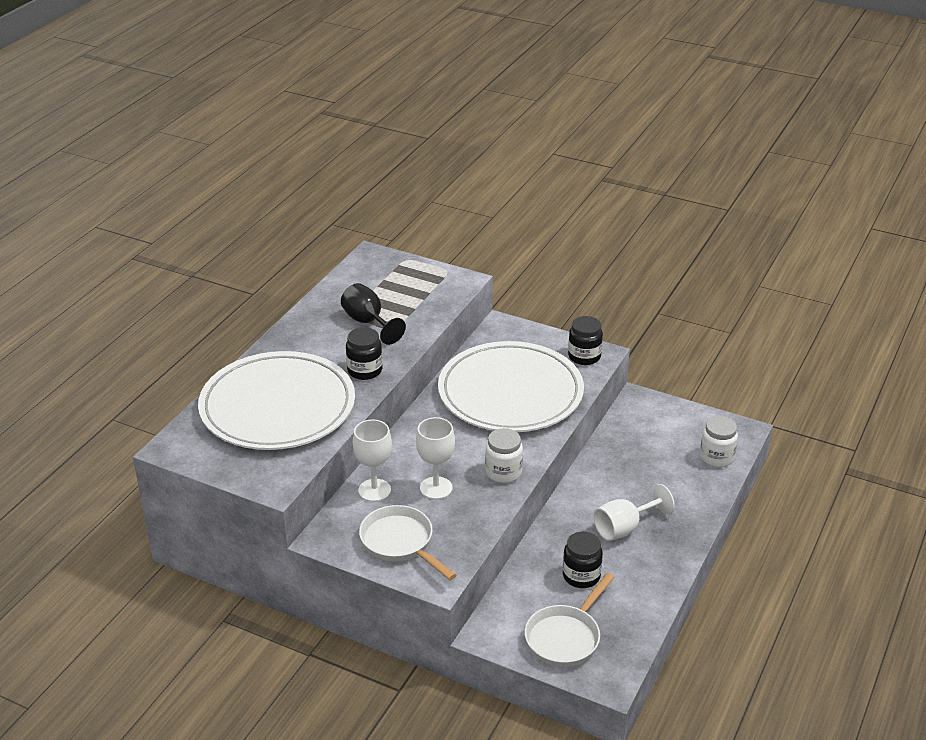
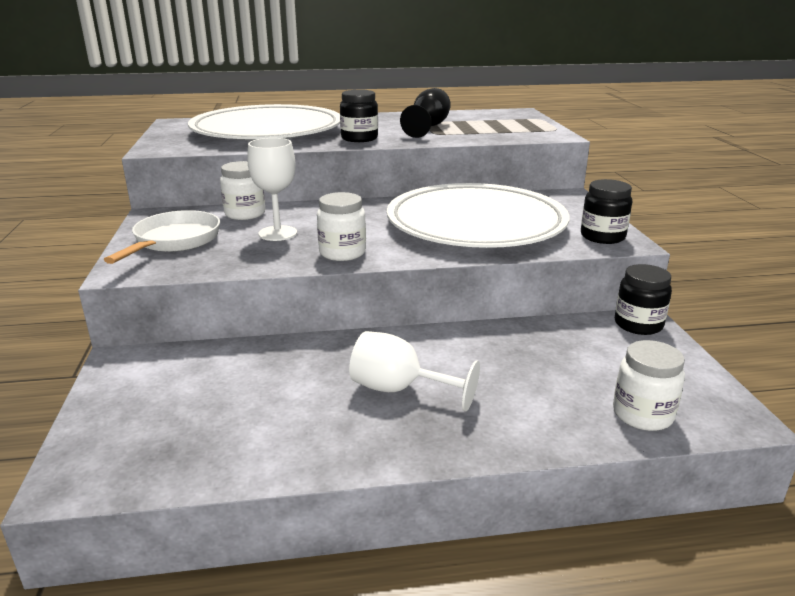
camera: 55 degrees right, 10 degrees down
(374, 490) = (245, 214): white goblet -> white jar
(565, 637) = (147, 415): white pan -> none
(581, 576) = (275, 388): black jar -> black jar (638, 324)

